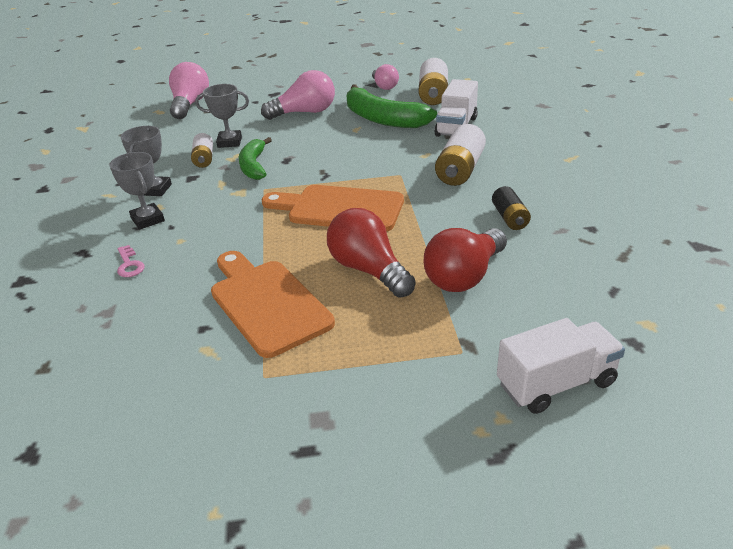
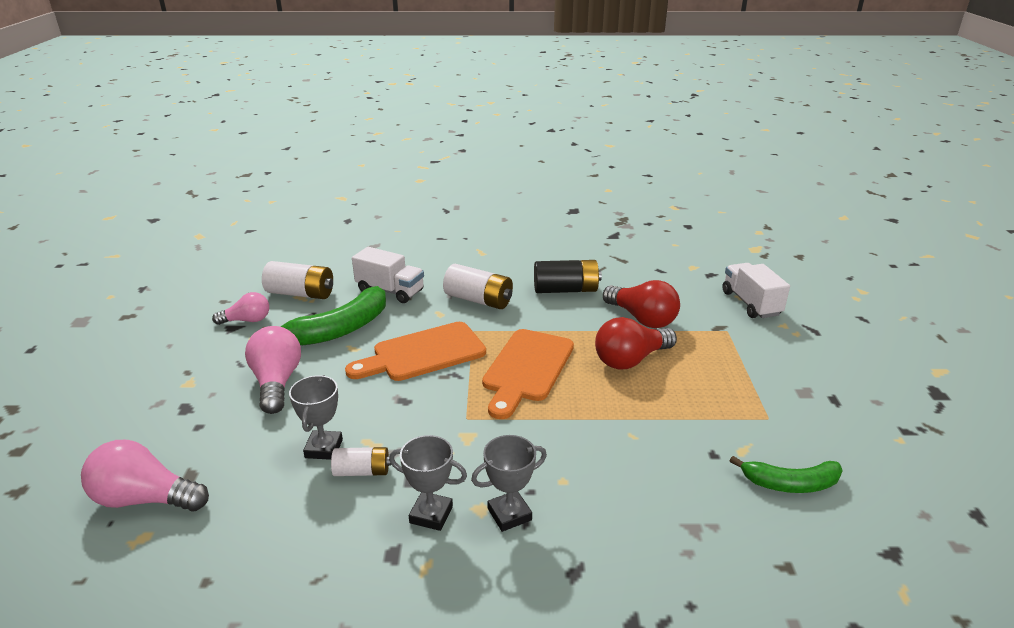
camera: 85 degrees left, 5 degrees down
(129, 264) = (607, 520): pink key -> none
(254, 166) = (406, 426): green banana -> green banana (790, 484)
(267, 303) = (676, 416): orange cutting board -> orange cutting board (423, 353)
(510, 218) = (565, 290): black battery -> black battery, size x1.65

